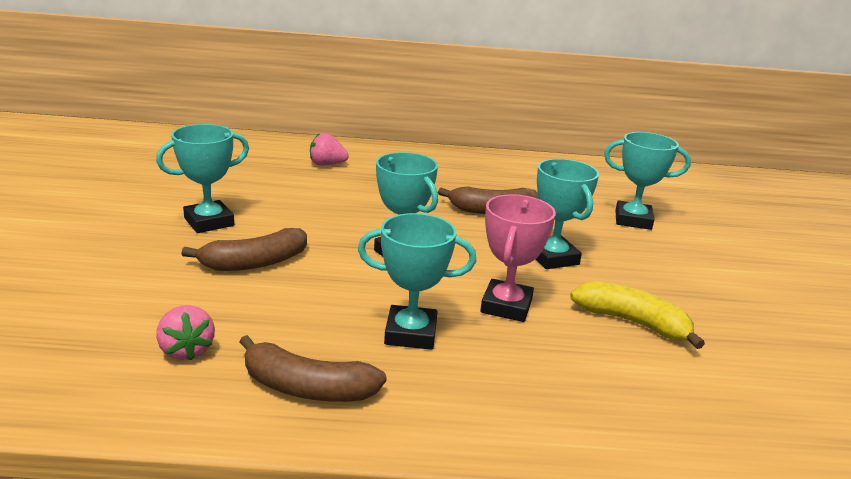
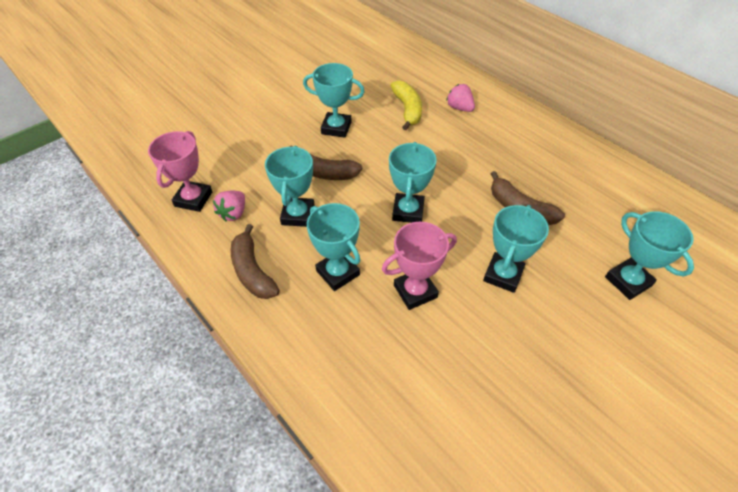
camera: 50 degrees right, 25 degrees up
(92, 367) = (193, 199): none -> pink trophy
(282, 311) = (298, 215): none -> turquoise trophy
(632, 322) = (478, 361): yellow banana -> yellow banana (407, 110)

